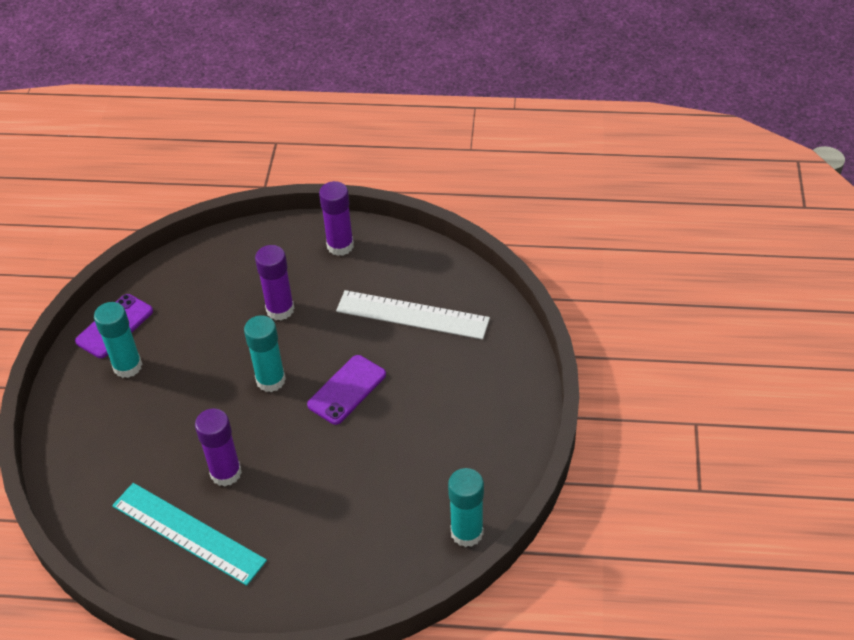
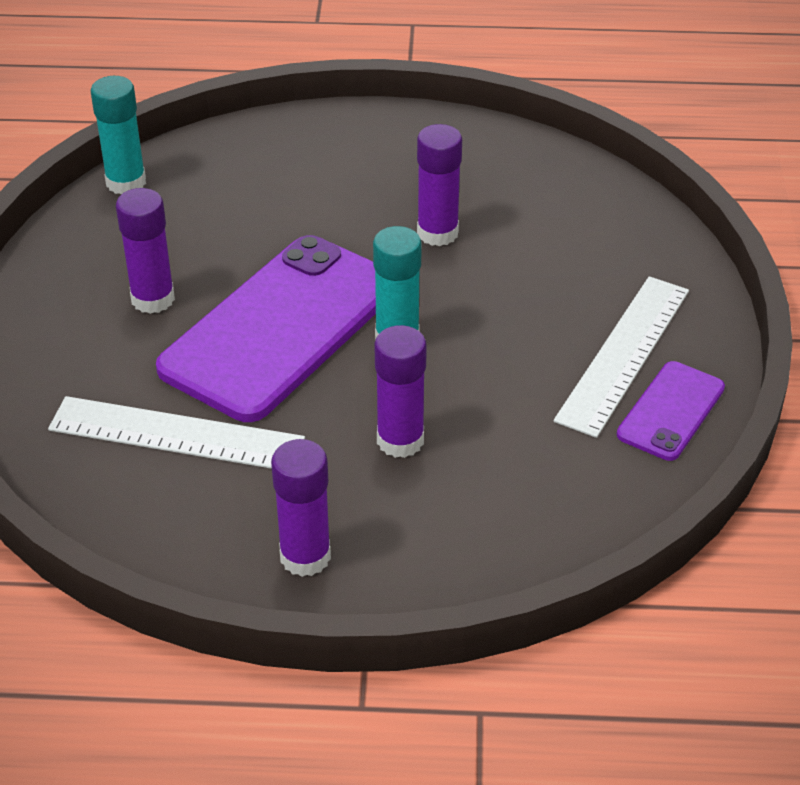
camera: 175 degrees right, 5 degrees down
(127, 366) = (624, 354): turquoise glue stick -> white ruler
(188, 533) = (469, 177): turquoise ruler -> none
(347, 390) = (281, 328): purple phone -> purple phone, size x2.09
(435, 415) = (153, 299): none -> purple glue stick

